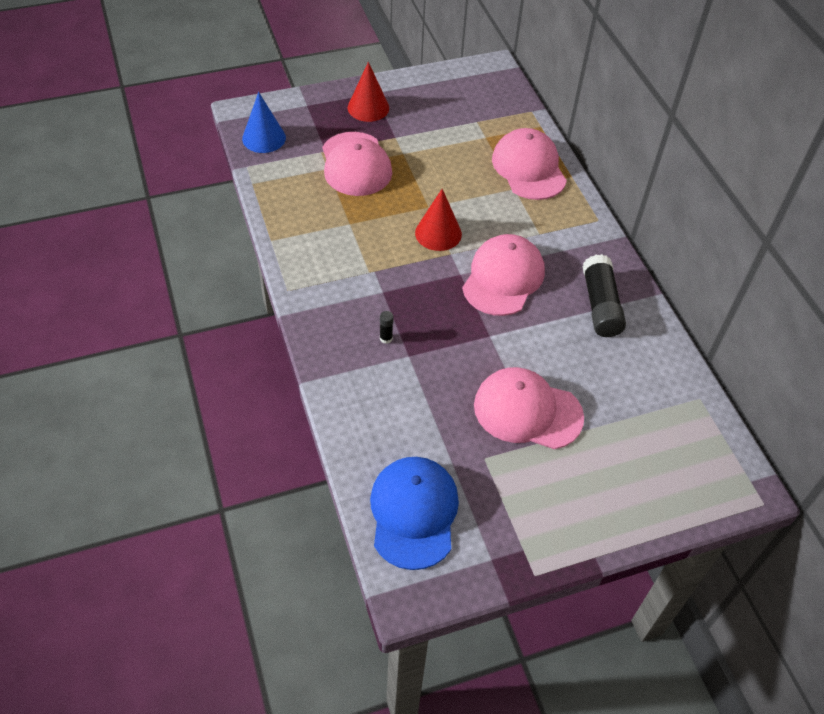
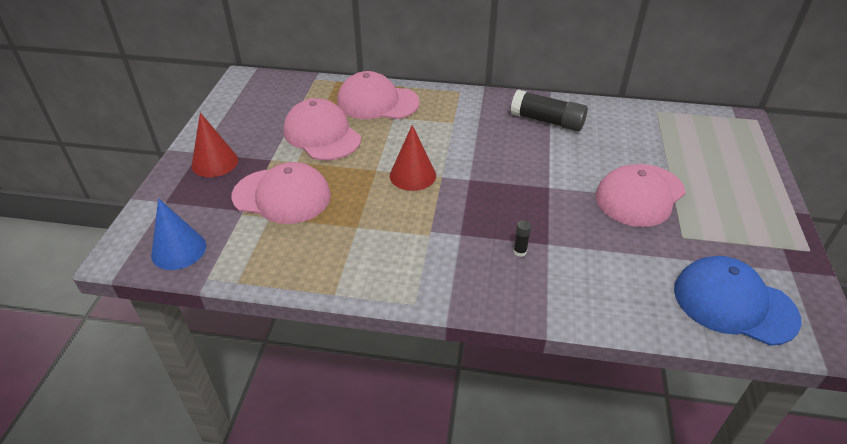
camera: 60 degrees left, 10 degrees down
(503, 278) = (489, 157): pink cap -> pink cap (322, 135)

